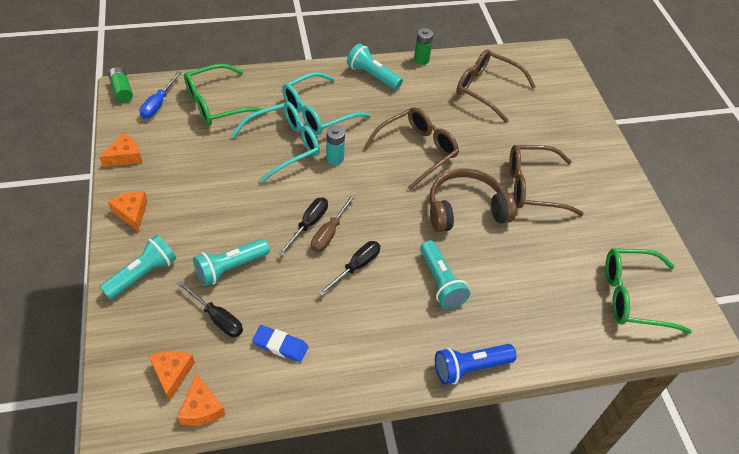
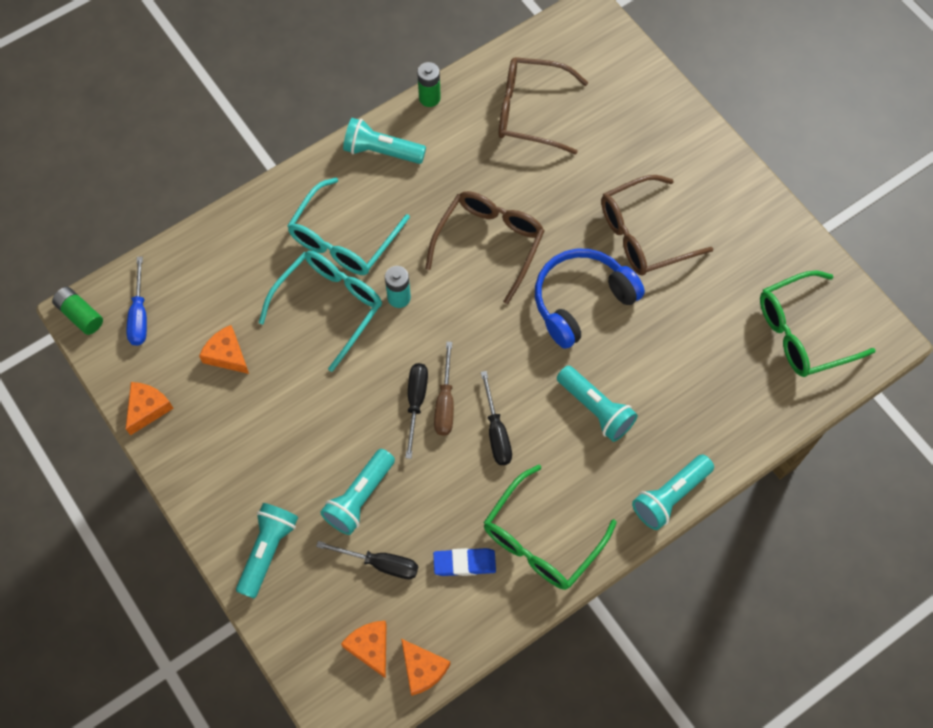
camera: 20 degrees left, 15 degrees up
(131, 213) = (205, 480): orange cheese -> orange cheese (227, 355)
(217, 104) = (213, 281): green glasses -> green glasses (541, 539)
(356, 267) = (496, 432): black screwdriver -> black screwdriver turned 150 degrees clockwise
(465, 209) = (581, 301): brown headphones -> blue headphones
(470, 368) = (670, 496): blue flashlight -> turquoise flashlight

